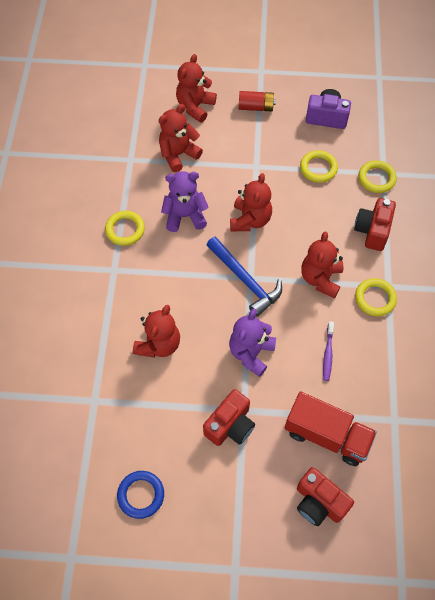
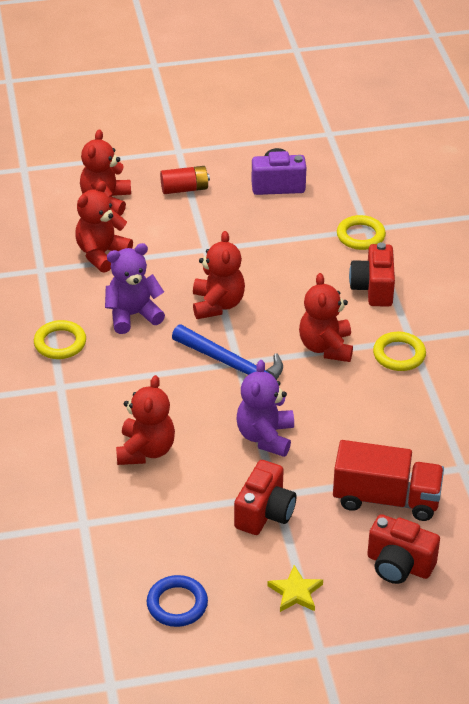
camera: 15 degrees left, 20 degrees down
(232, 507) = (295, 592): none -> yellow star
(318, 168) = (285, 238): yellow ring -> none
(328, 354) = (360, 419): purple toothbrush -> none

